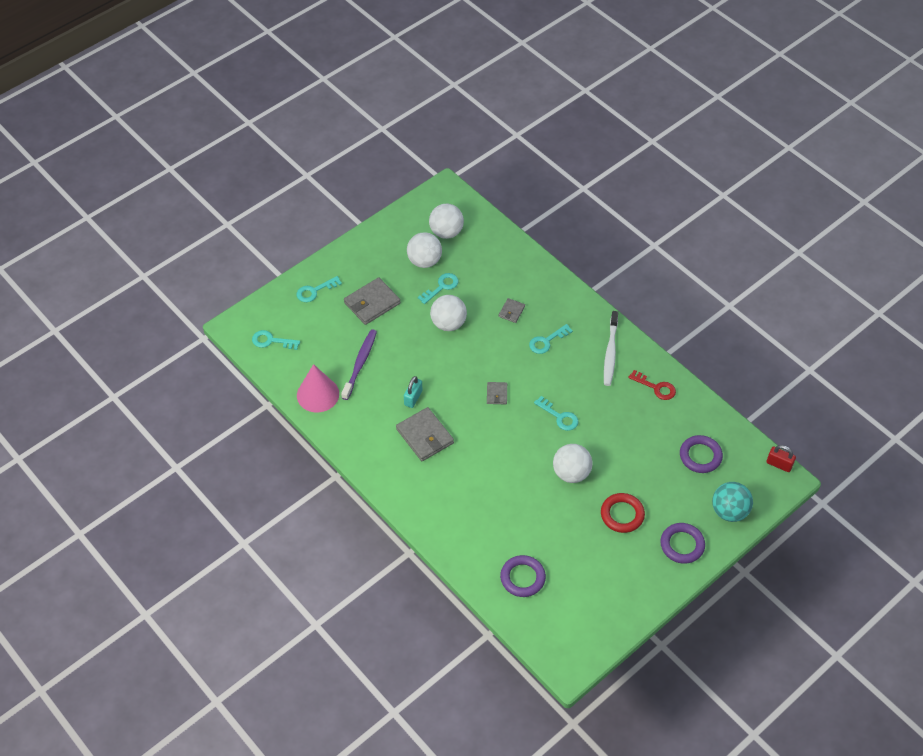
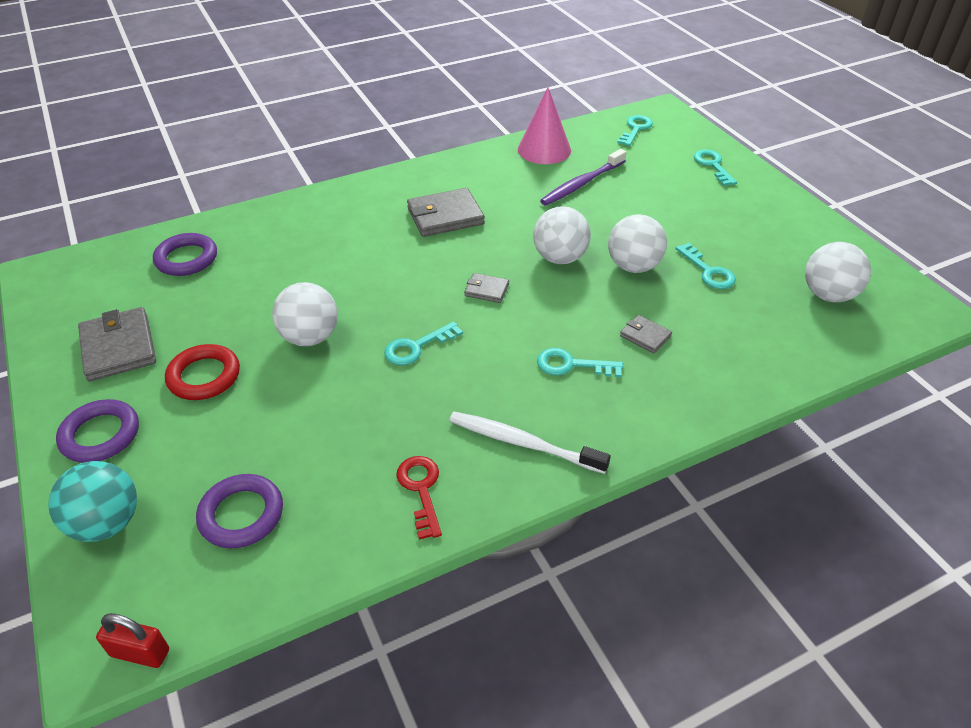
camera: 105 degrees right, 10 degrees down
(360, 363) = (582, 184): purple toothbrush -> purple toothbrush turned 105 degrees clockwise
(372, 303) = (685, 206): grey wallet -> grey wallet (119, 347)
(413, 398) = (510, 216): turquoise padlock -> none
(424, 261) = (763, 263): white ball -> white ball (560, 258)
(547, 341) = (572, 365): turquoise key -> turquoise key turned 60 degrees counterclockwise
(656, 387) = (421, 490): red key -> red key turned 120 degrees clockwise
(779, 464) = (140, 652): red padlock -> red padlock turned 60 degrees clockwise

